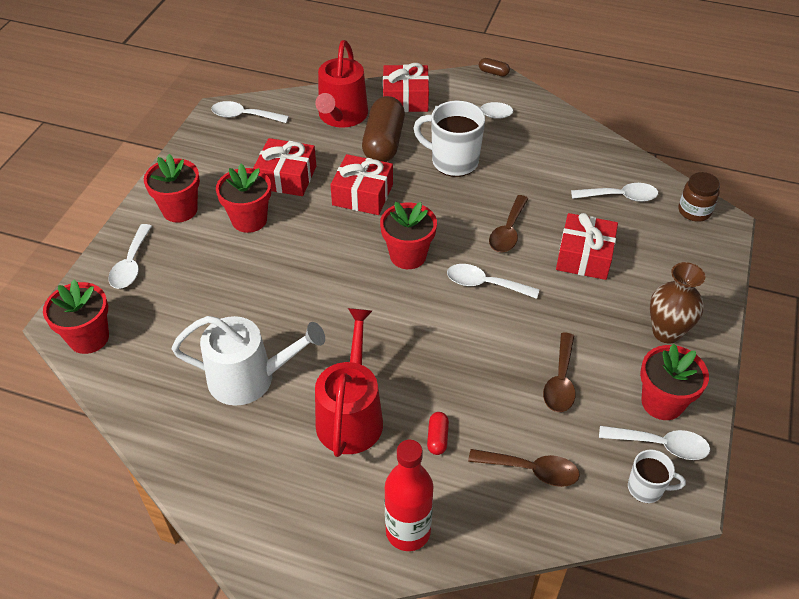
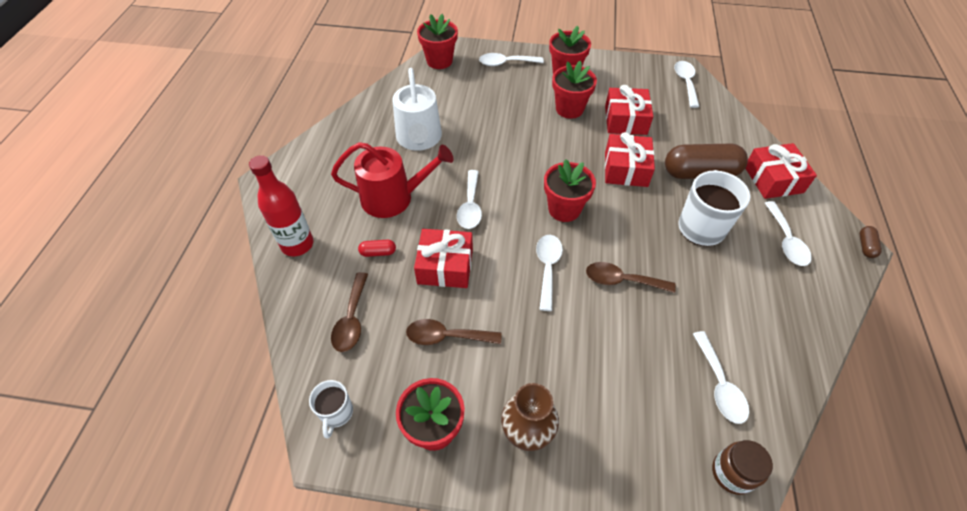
camera: 80 degrees right, 5 degrees up
(341, 116) = (720, 139): red watering can -> none
(584, 256) = (611, 350): red gift -> red gift (445, 266)
(661, 445) = (384, 427): white spoon -> white spoon (470, 206)

